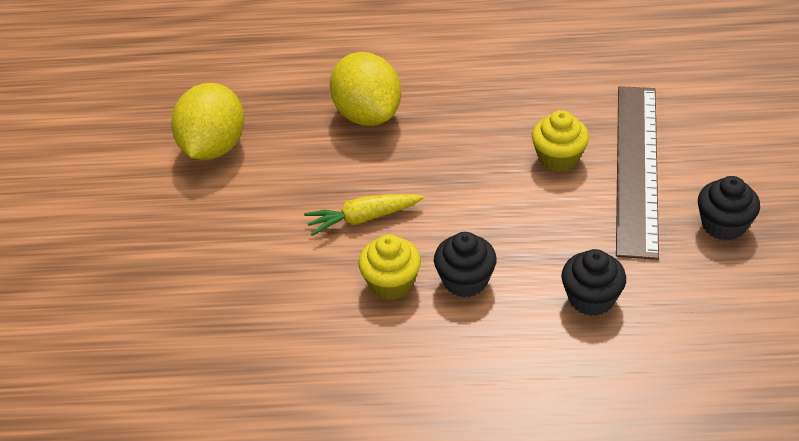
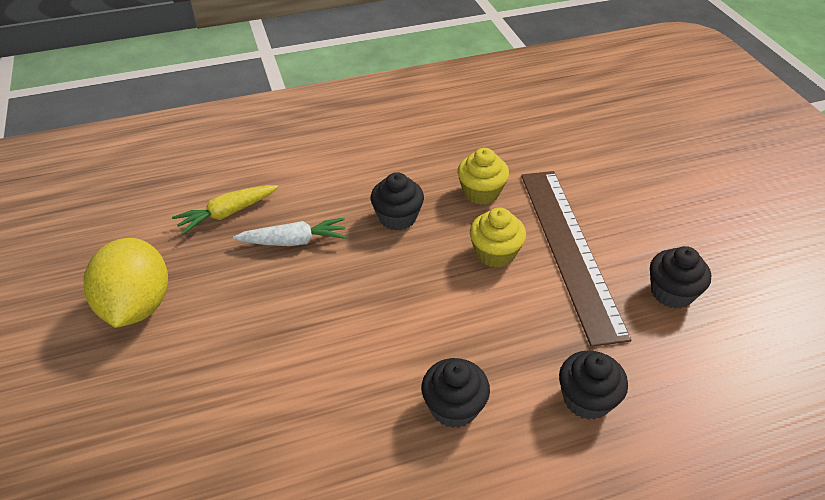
camera: 20 degrees left, 0 degrees up
(362, 219) = (323, 357): yellow carrot -> yellow carrot (227, 214)
(367, 115) = (294, 241): yellow lemon -> white carrot
(391, 283) = (377, 428): yellow cupcake -> yellow cupcake (481, 192)
(474, 109) = (397, 217): none -> black cupcake

